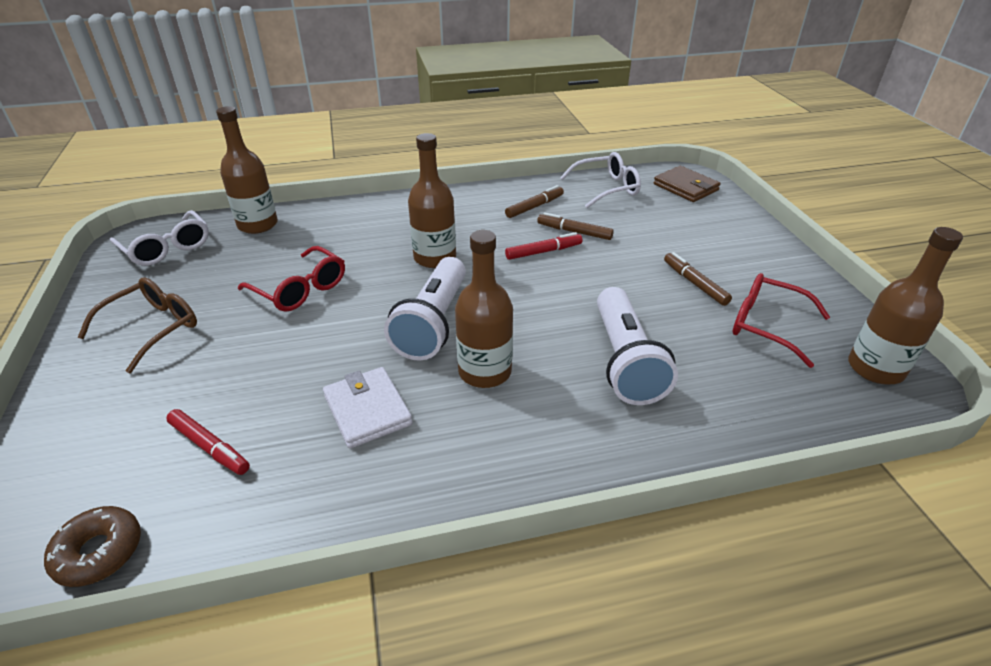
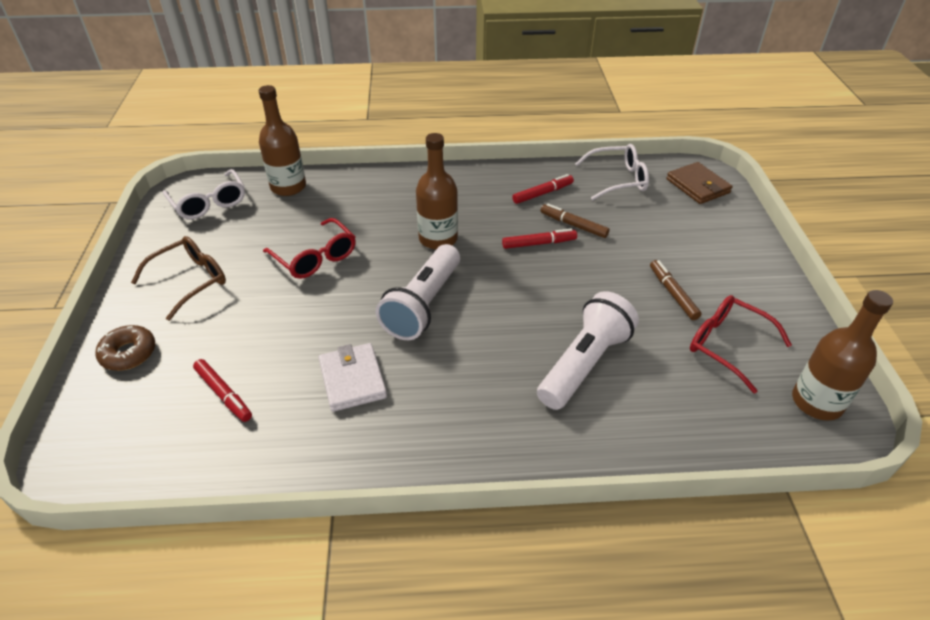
camera: 10 degrees right, 5 degrees up
(99, 552) = (135, 467): brown donut -> brown donut (128, 353)
(485, 372) = (457, 357): brown bottle -> none
(534, 207) = (542, 193): brown marker -> red marker
(625, 361) = (584, 363): white flashlight -> white flashlight turned 150 degrees counterclockwise

